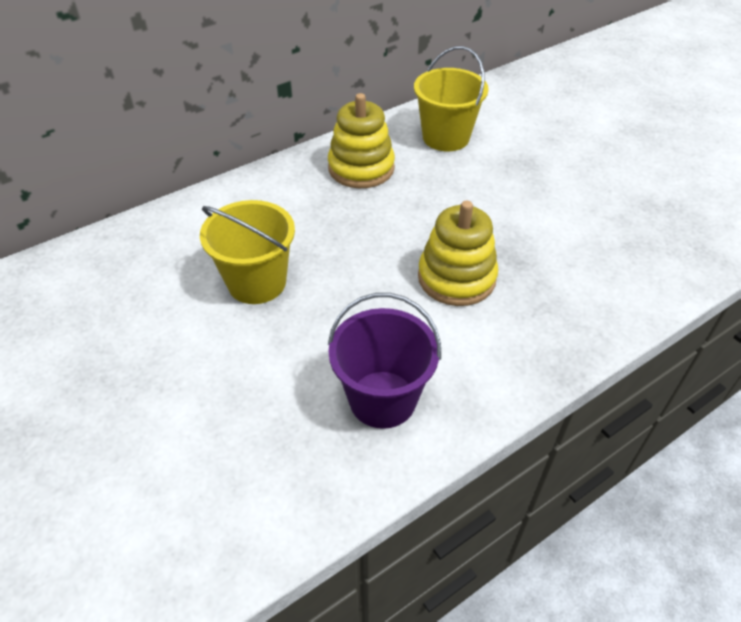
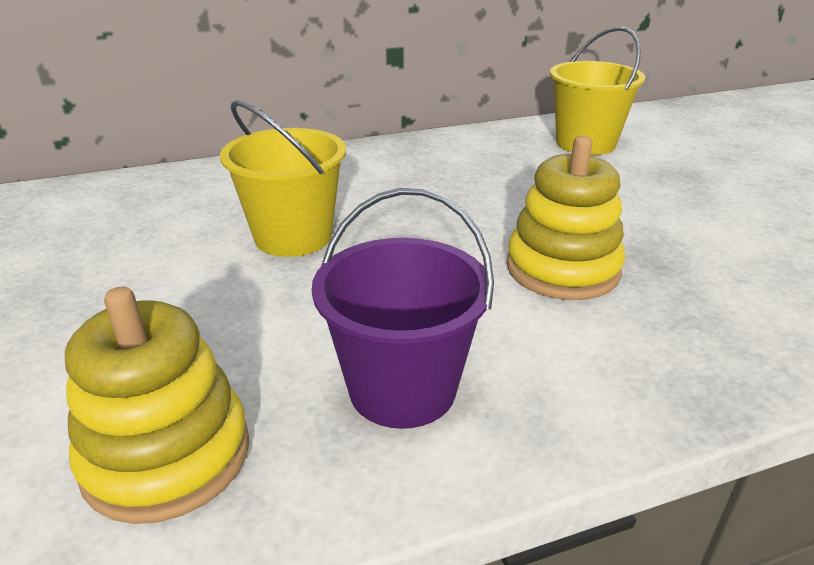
camera: 15 degrees right, 15 degrees down
(361, 168) = (471, 156): yellow stacking toy -> yellow stacking toy (167, 455)

